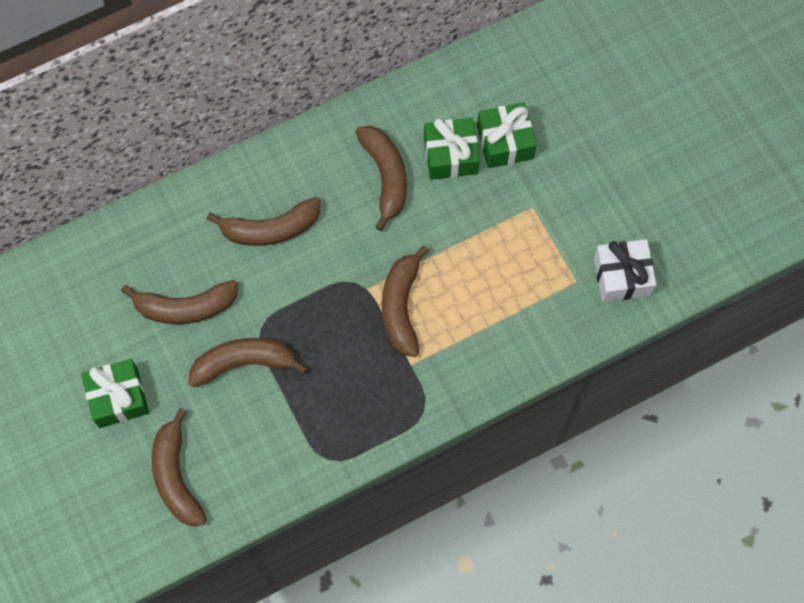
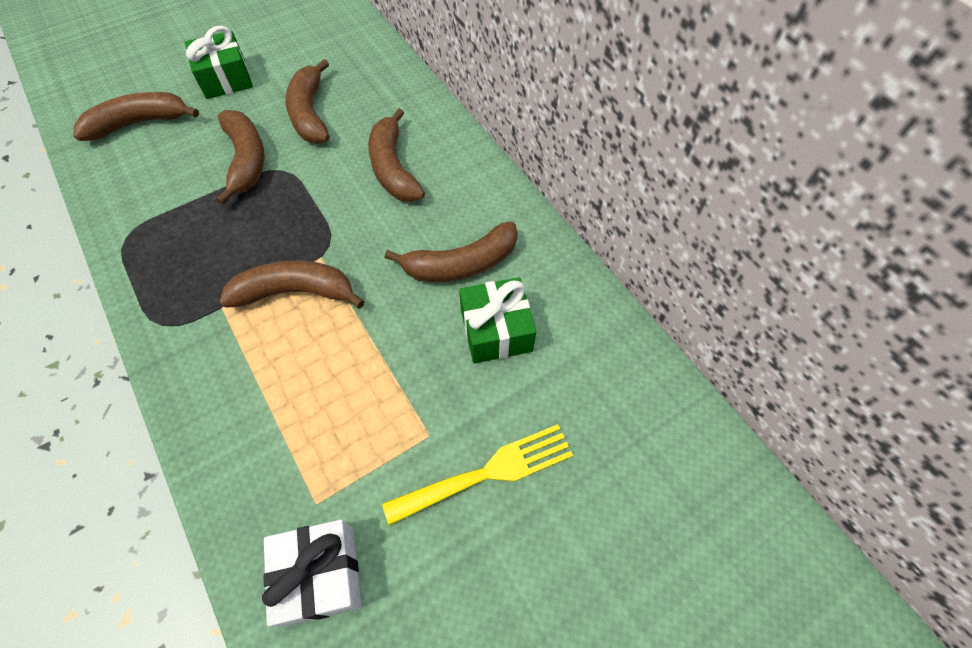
camera: 85 degrees right, 10 degrees down
(505, 142) = (523, 394): green gift -> none
(561, 170) = (488, 472): none -> yellow fork

